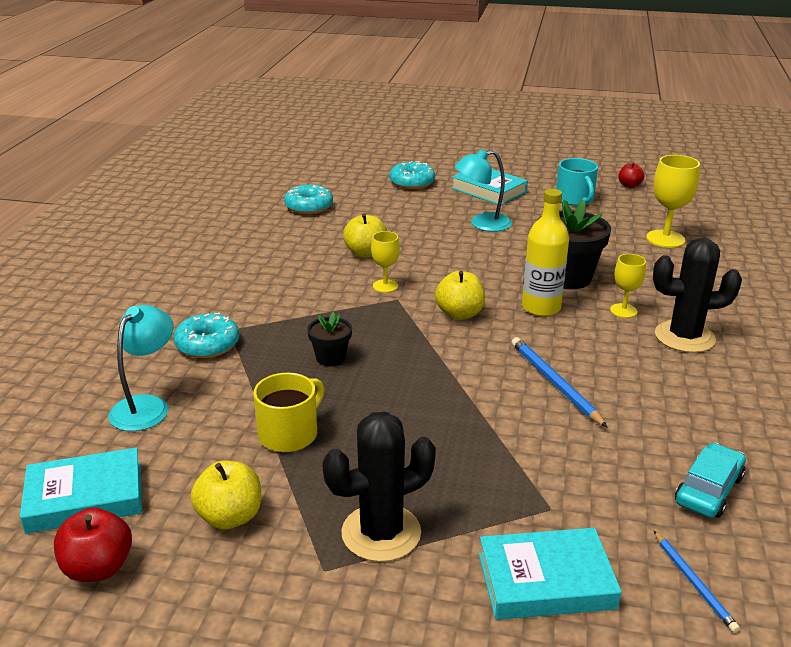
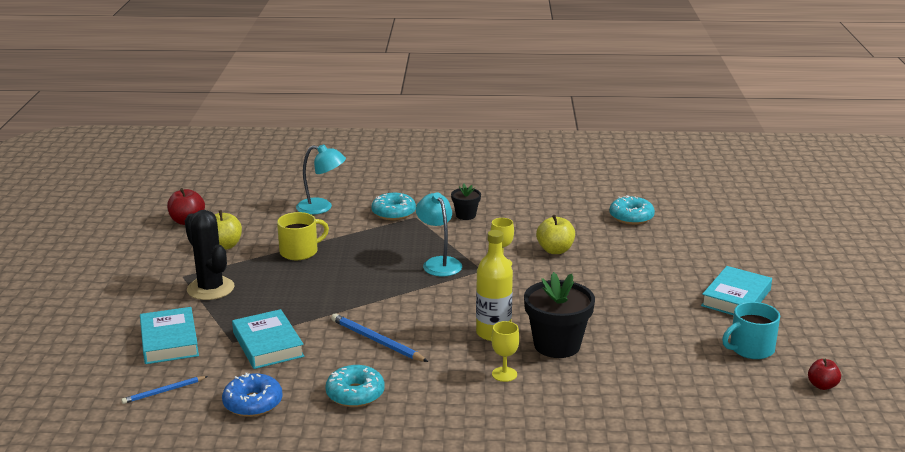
camera: 80 degrees right, 5 degrees down
(85, 497) = (239, 208): turquoise book -> turquoise book (268, 344)
(289, 434) = (300, 252): yellow mug -> yellow mug turned 60 degrees counterclockwise
(331, 358) = (389, 254): black flower pot -> black flower pot (465, 215)
(412, 182) = (723, 257): turquoise donut -> turquoise donut (355, 394)
(459, 314) = (468, 297): yellow apple -> none
(482, 224) = (649, 298): turquoise lamp -> turquoise lamp (439, 263)
(554, 383) = (376, 341): blue pencil -> blue pencil turned 105 degrees counterclockwise
(665, 239) = (679, 405): yellow goblet -> none
(684, 337) = (467, 405): black cactus -> none
(708, 490) = (253, 403): turquoise car -> blue donut

